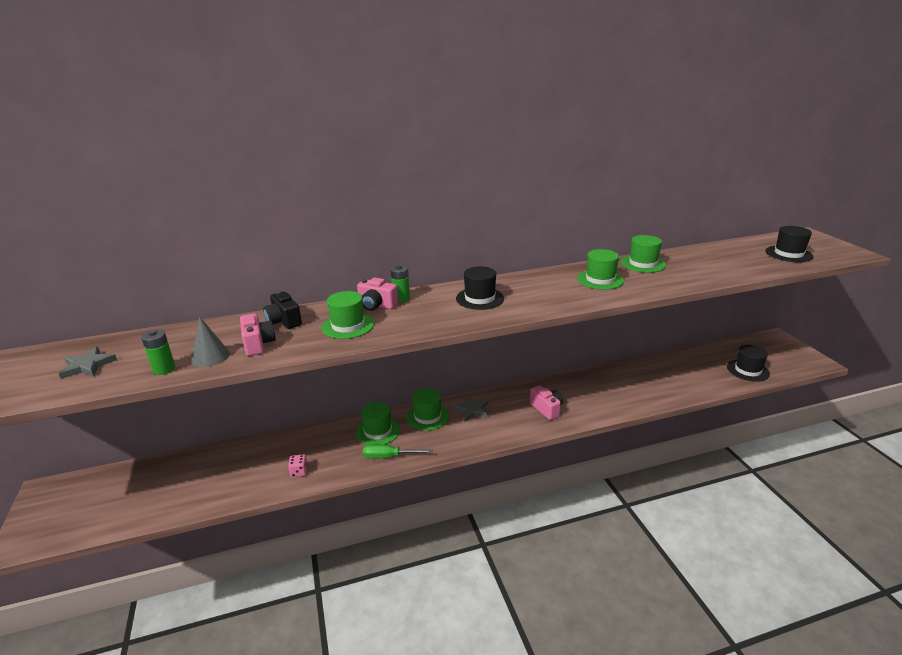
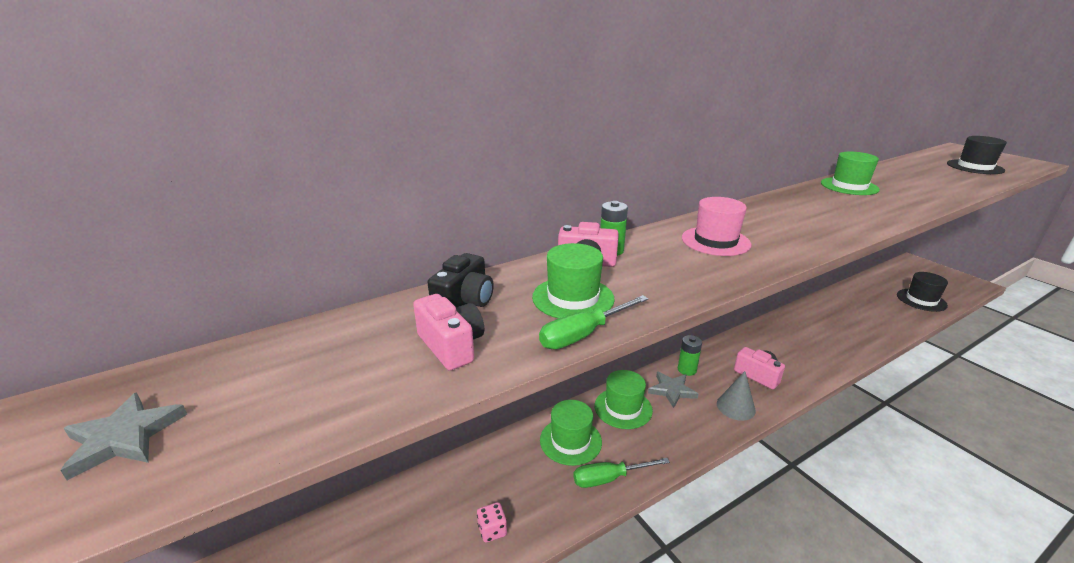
camera: 15 degrees left, 0 degrees up
(164, 369) = (300, 421): green battery -> green battery (687, 370)
(210, 357) = (379, 381): grey cone -> grey cone (735, 407)
(284, 321) = (464, 301): black camera -> black camera turned 105 degrees counterclockwise
(334, 346) = (583, 334): none -> green screwdriver
(480, 298) = (715, 241): black hat -> pink hat
(600, 280) = (828, 207): green hat -> none

